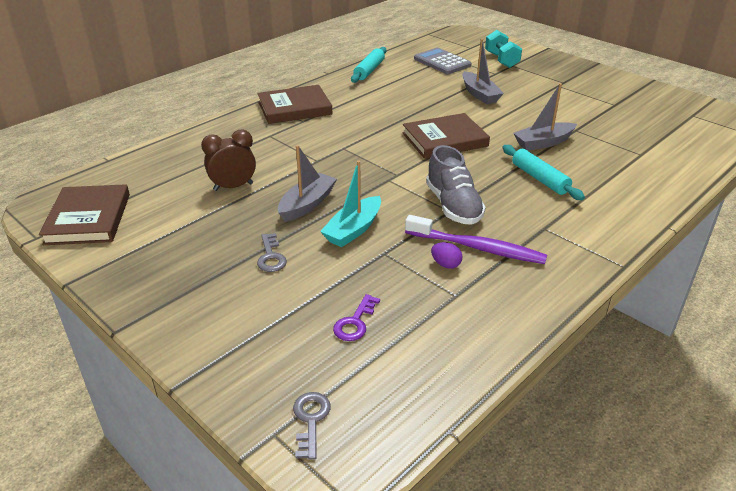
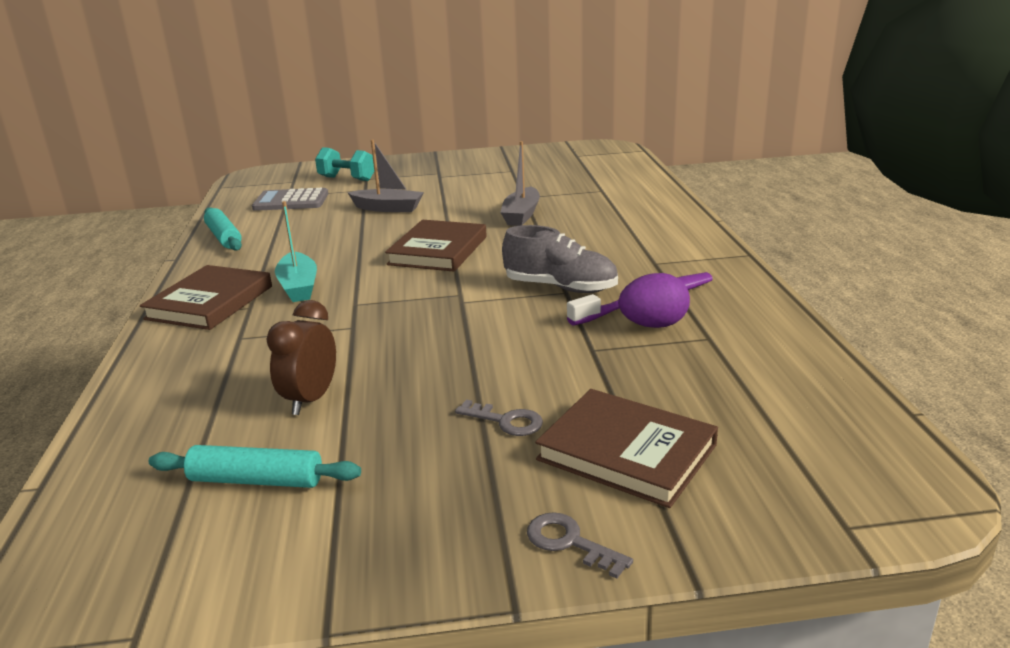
camera: 50 degrees left, 10 degrees down
(88, 219) = (175, 556): brown book -> brown book (626, 452)
(307, 204) = (433, 363): grey boat -> none
(310, 420) = (840, 492): grey key -> grey key (570, 542)
(353, 230) = (525, 352): turquoise boat -> turquoise boat (298, 287)
(355, 322) = (695, 407): purple key -> none
(445, 264) = (653, 325): purple egg -> purple egg, size x1.79
(539, 179) = (576, 237): turquoise rolling pin -> turquoise rolling pin (256, 480)

